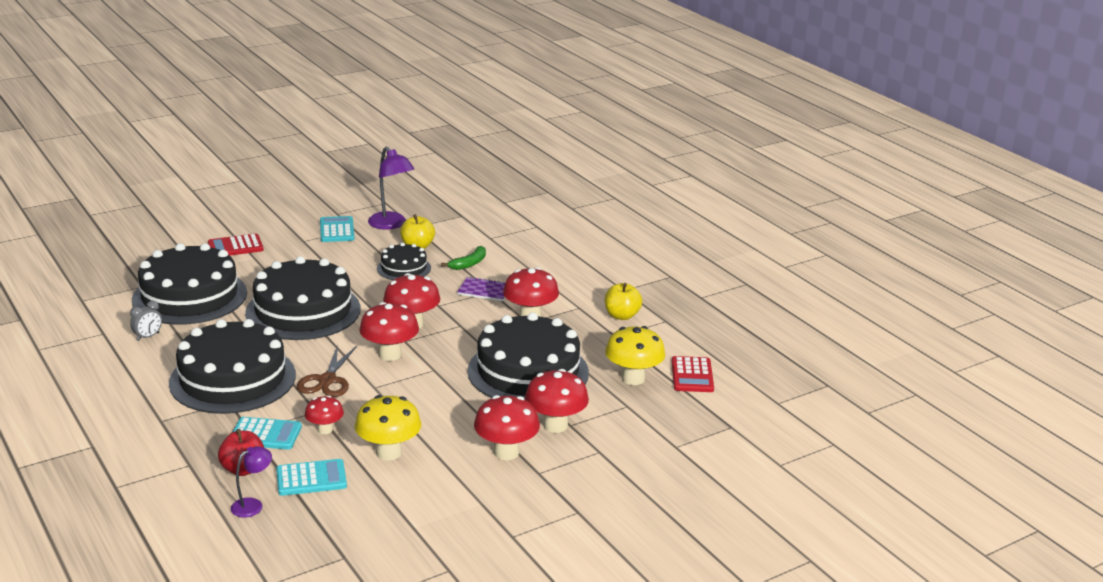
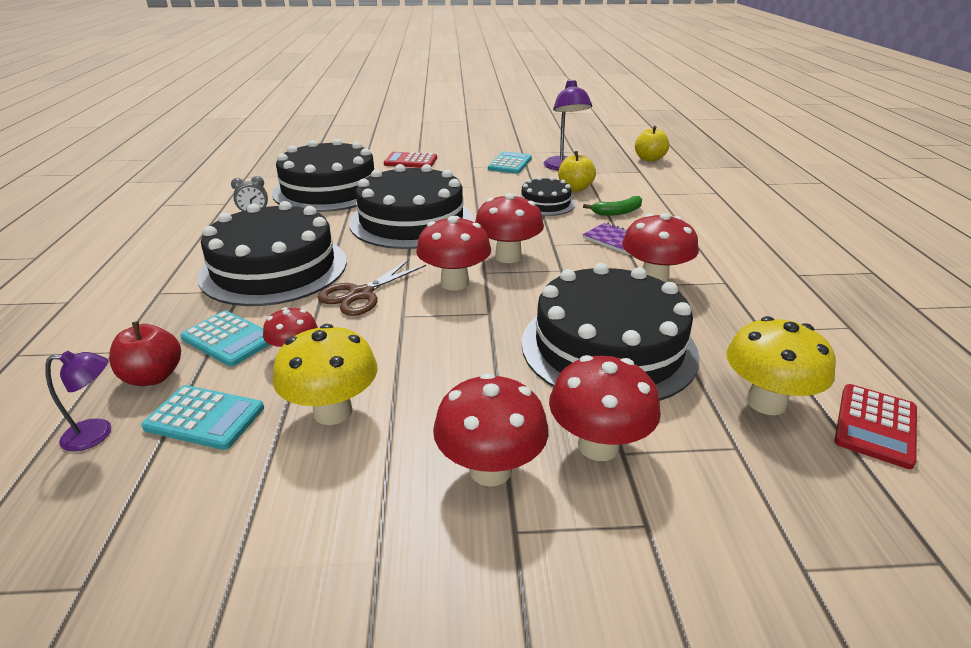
camera: 30 degrees right, 5 degrees up
(621, 316) = (783, 305): yellow apple -> yellow apple (649, 159)

